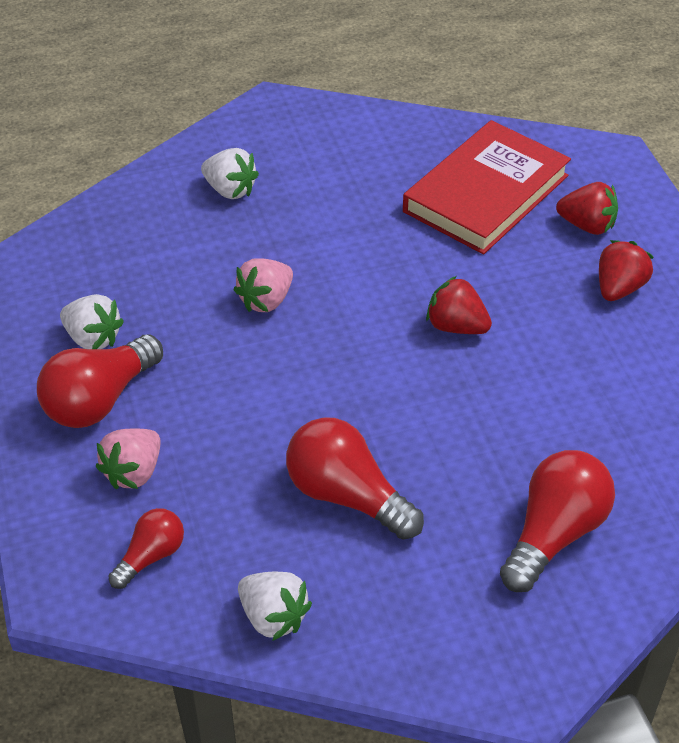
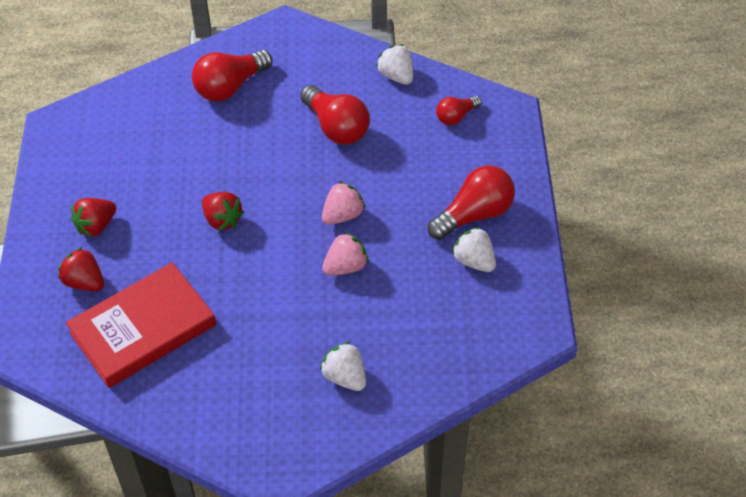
camera: 165 degrees left, 5 degrees up
(133, 472) = (459, 164): pink strawberry -> pink strawberry (342, 215)

